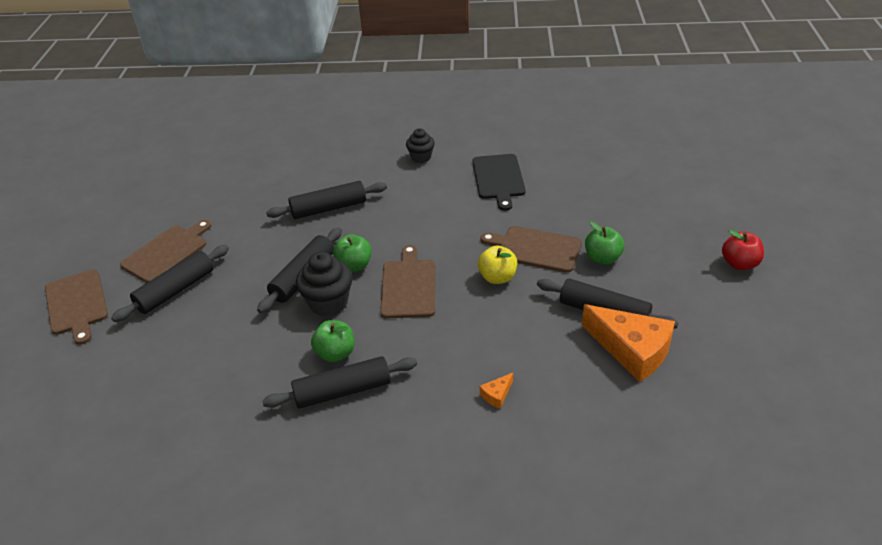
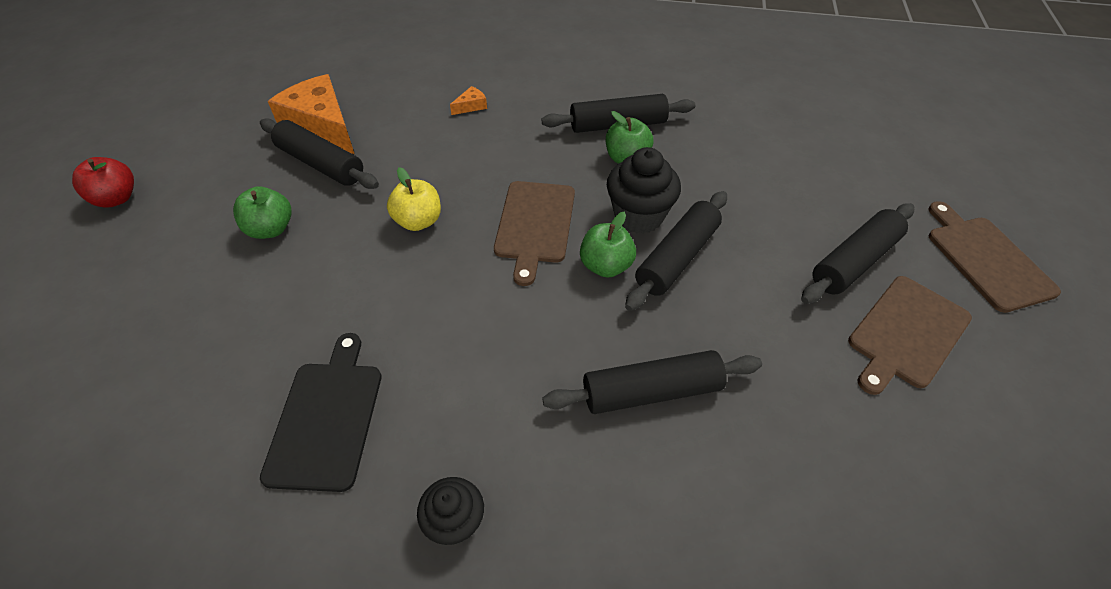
camera: 175 degrees left, 10 degrees up
(536, 248) = (347, 257): brown cutting board -> none

